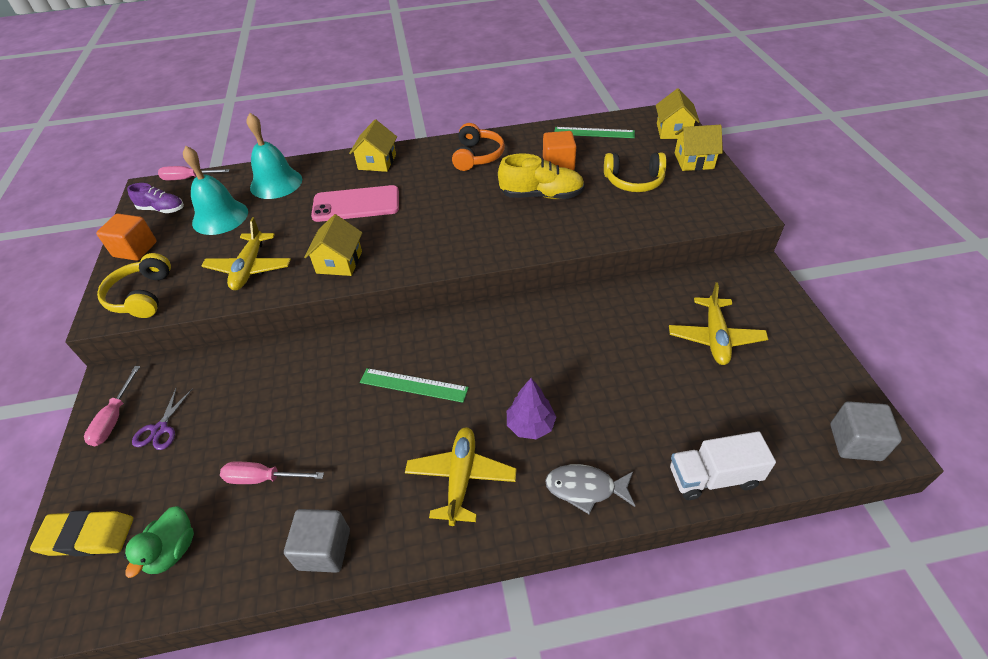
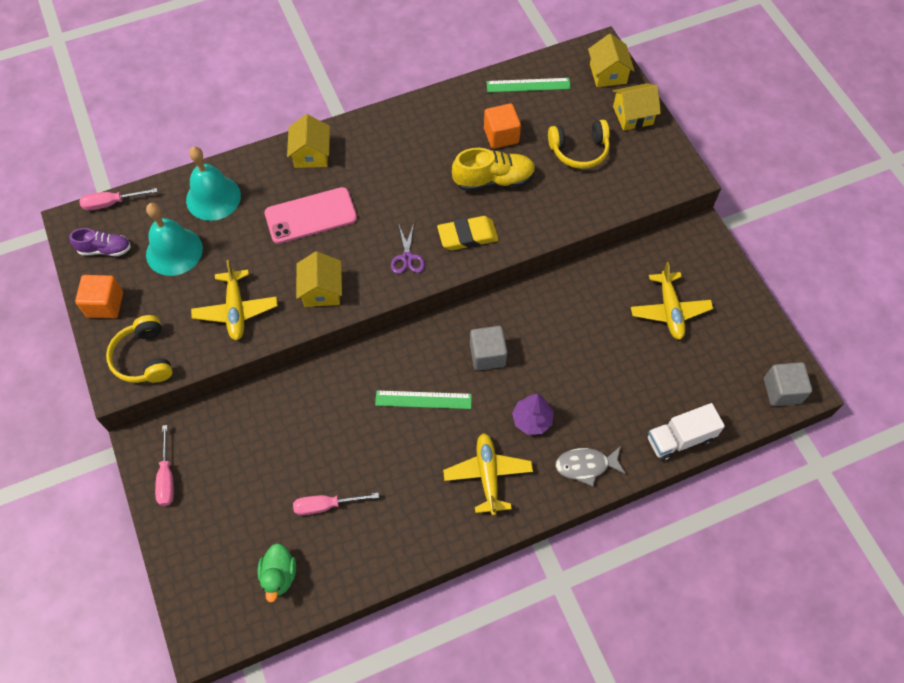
camera: 15 degrees left, 15 degrees up
(87, 536) = (202, 579): yellow eraser -> yellow eraser (467, 236)
(160, 429) = (214, 479): purple scissors -> purple scissors (407, 258)
(324, 549) = (399, 551): grey cube -> grey cube (487, 355)
(477, 156) = (415, 133): orange headphones -> none

